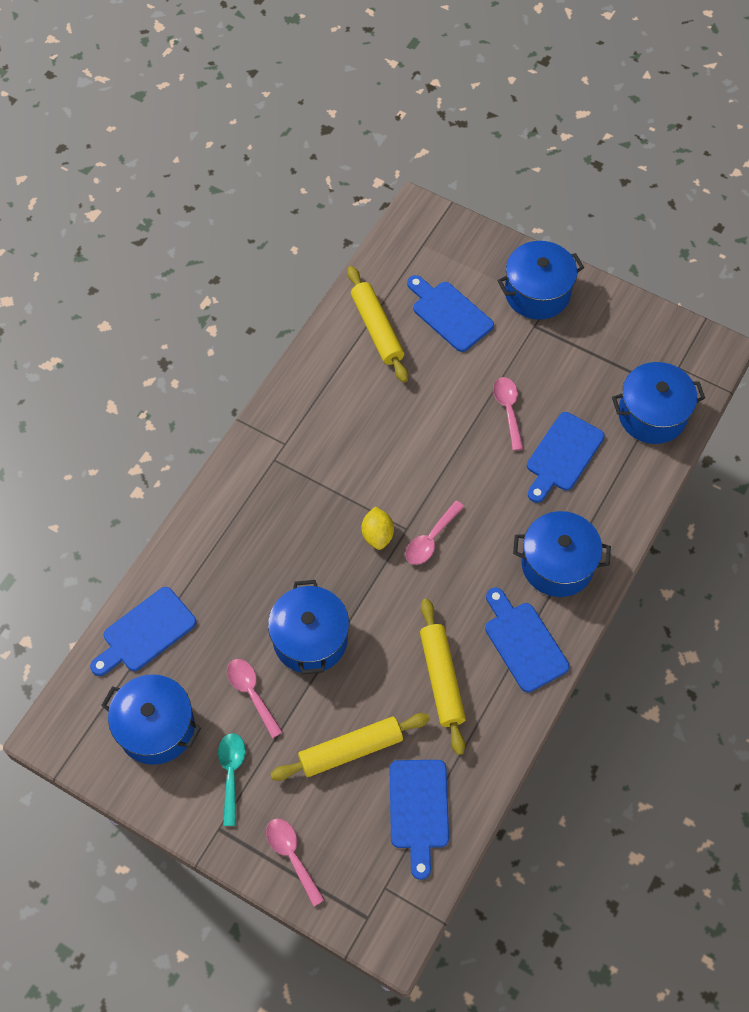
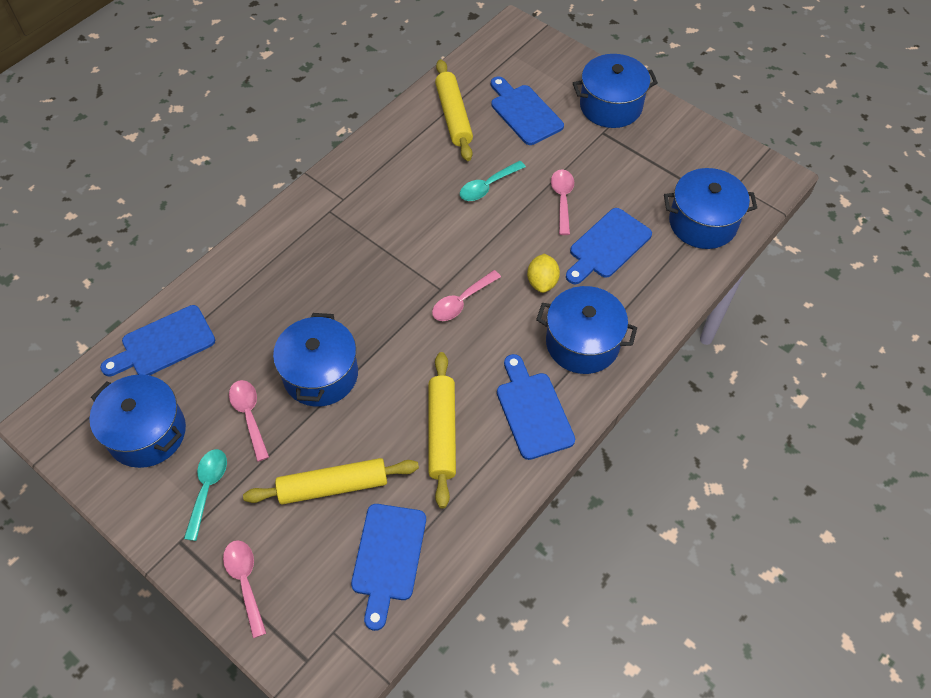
camera: 10 degrees right, 5 degrees down
(377, 535) = (410, 290): yellow lemon -> yellow lemon (542, 282)
(429, 406) = (487, 186): none -> turquoise spoon

